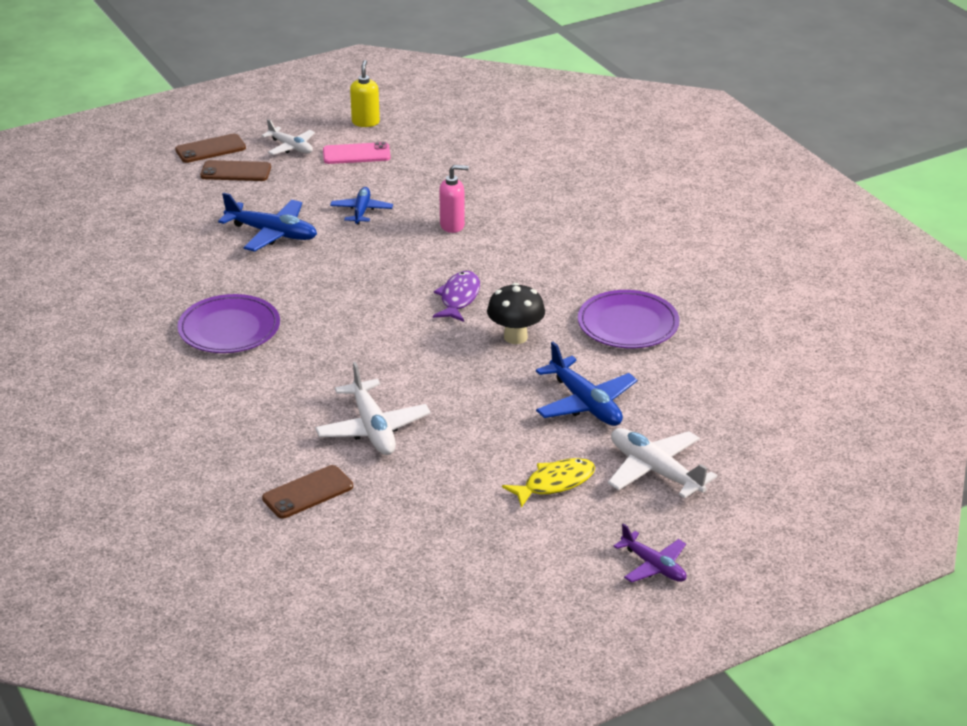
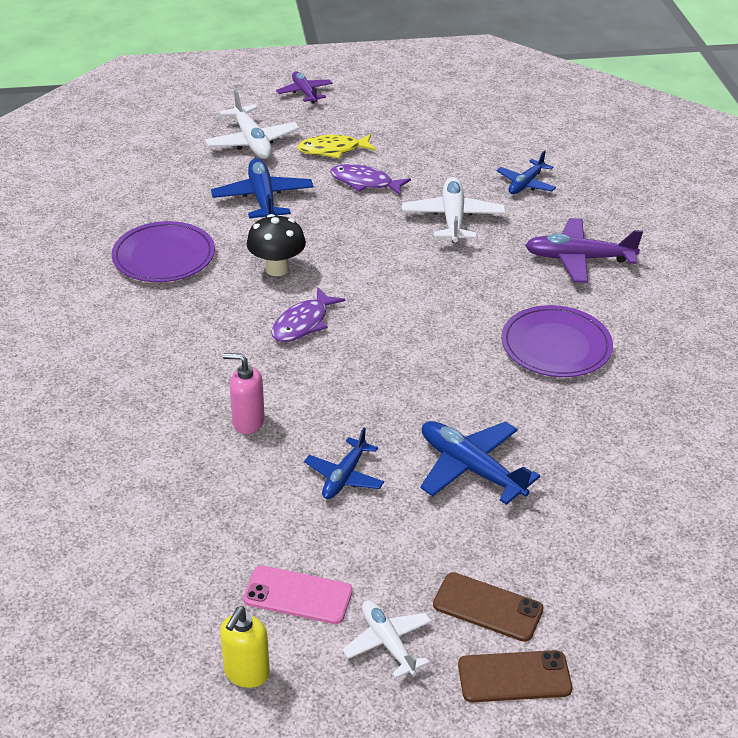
camera: 160 degrees left, 5 degrees up
(226, 414) = (578, 259): none -> purple plane
(308, 492) = (526, 184): brown phone -> blue plane
(491, 449) = (365, 183): none -> purple fish

